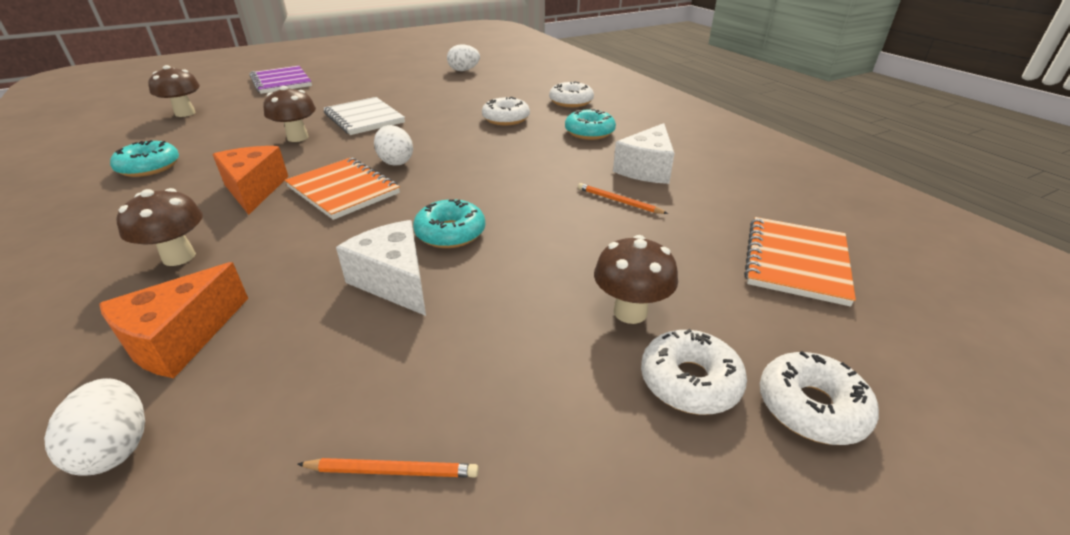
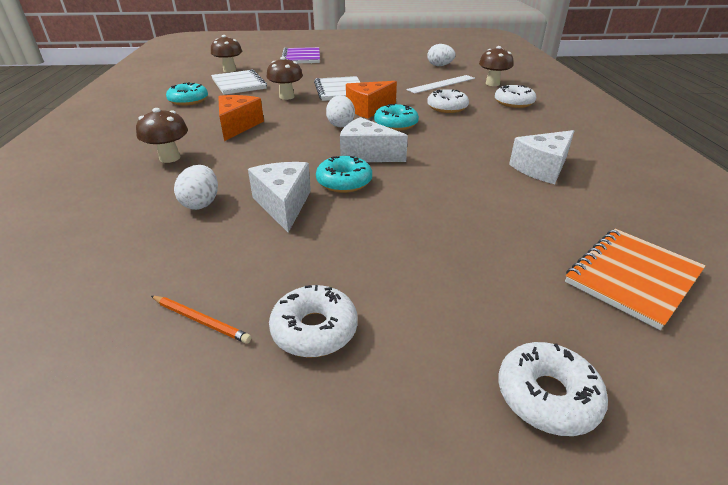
camera: 25 degrees right, 0 degrees up
(116, 447) = (73, 255): white egg -> white egg (201, 203)
(180, 339) = (140, 206): orange cheese -> orange cheese (368, 109)
(214, 131) = (239, 84): none -> white notebook
(343, 190) = (292, 137): orange notebook -> none
(453, 193) = (366, 154): none -> white cheese
(481, 92) = (441, 84): none -> white ruler
(589, 132) = (511, 129): turquoise donut -> turquoise donut (395, 124)
(618, 201) = (496, 188): orange pencil -> none
(630, 312) = (440, 273): brown mushroom -> brown mushroom (492, 84)
(689, 381) = (451, 338): white donut -> white donut (314, 329)

